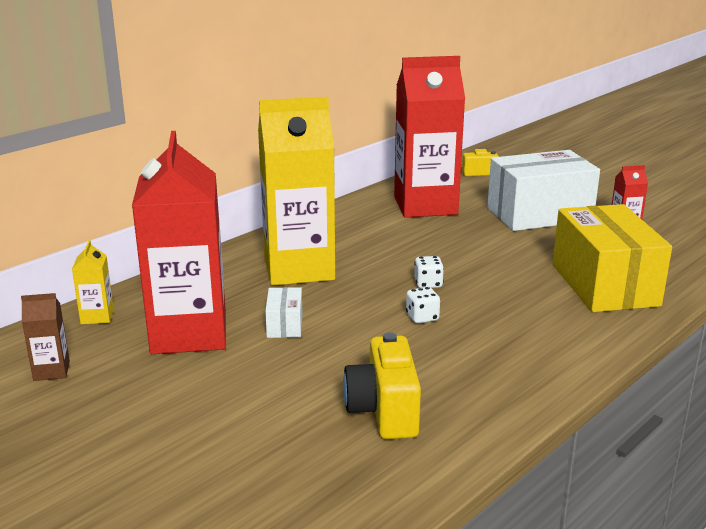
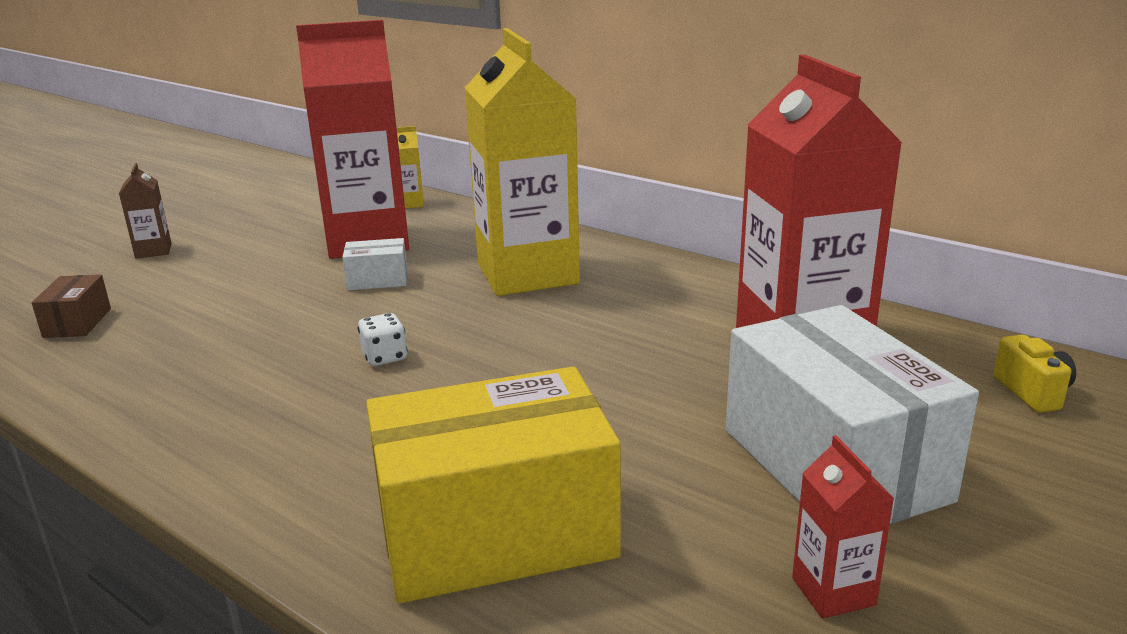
camera: 85 degrees right, 0 degrees up
(51, 371) = (311, 204): brown carton -> brown carton (153, 251)
(322, 475) = (77, 323): none -> brown box
(384, 411) = (168, 345): yellow camera -> none
(428, 284) = (489, 358): white dice -> none

